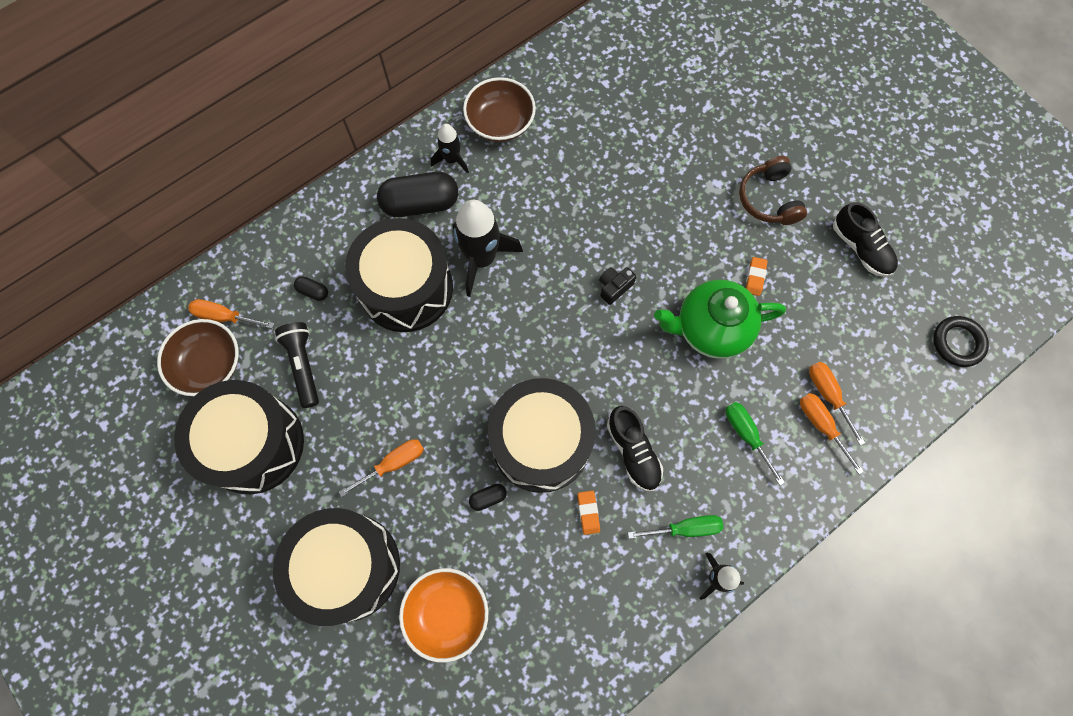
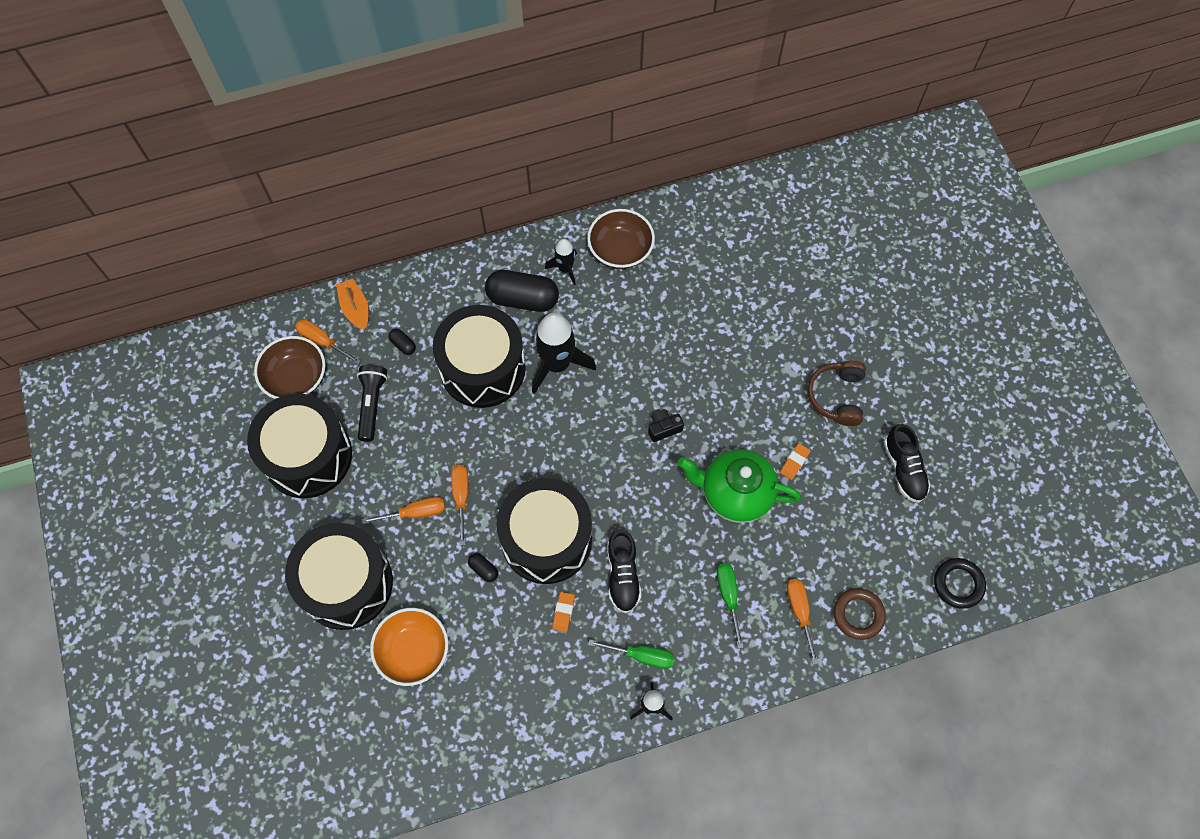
camera: 20 degrees right, 5 degrees down
(247, 270) = (355, 308): none -> orange boat
(488, 498) = (483, 569): black capsule -> black capsule turned 45 degrees clockwise
(828, 395) = (817, 588): orange screwdriver -> orange screwdriver (461, 497)
(877, 407) = (858, 614): none -> brown ring

